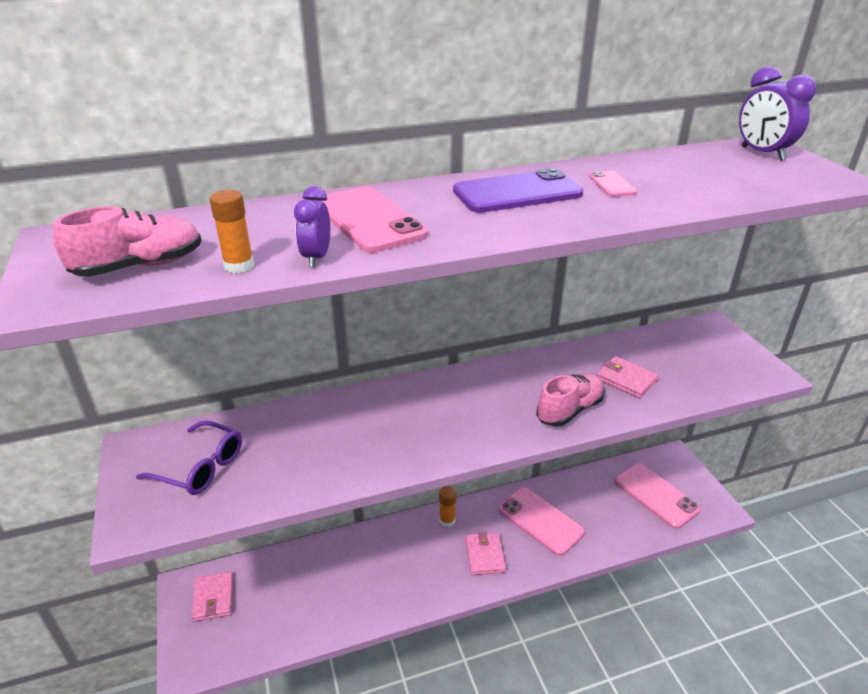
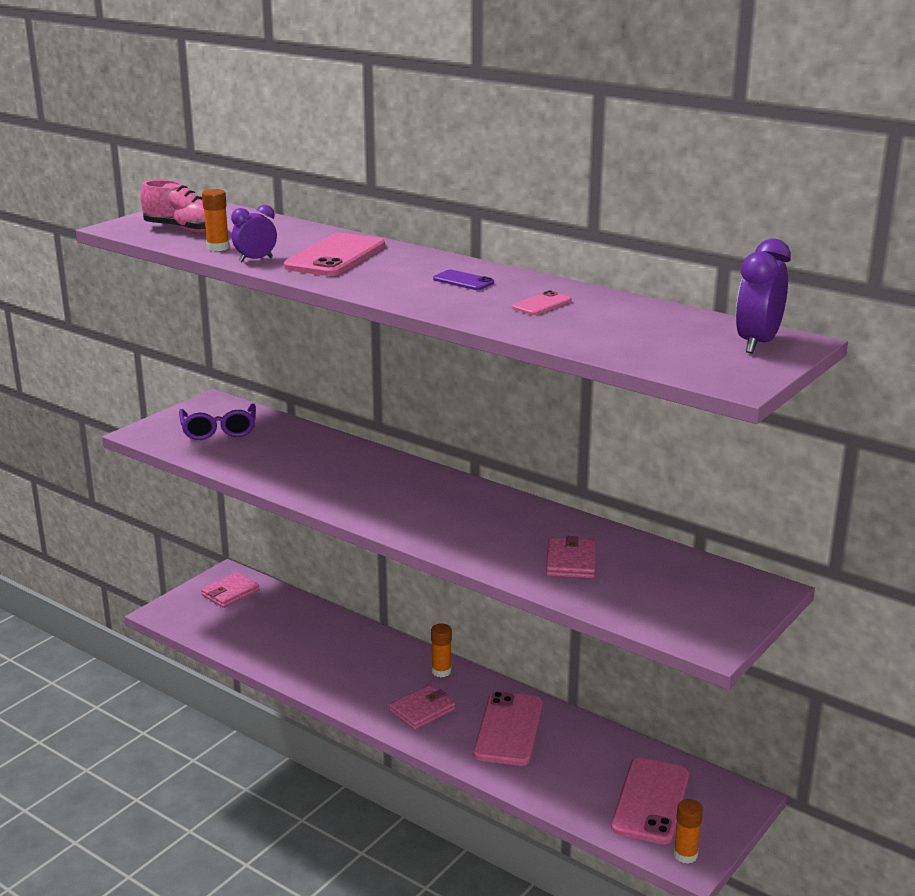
camera: 55 degrees right, 10 degrees down
(517, 193) = (463, 281): purple phone -> purple phone, size x0.48
(569, 410) = (477, 546): pink shoe -> none
(713, 508) = (685, 855): none -> orange glue stick

